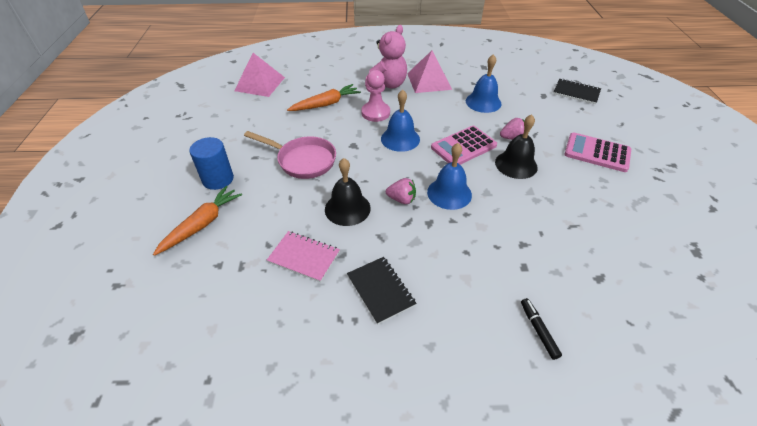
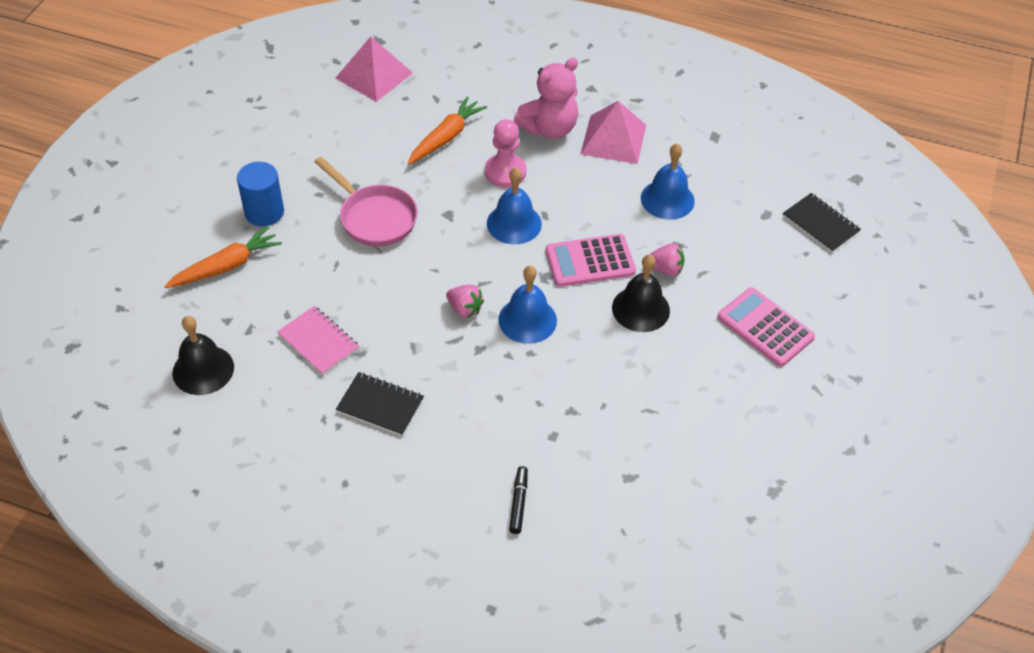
camera: 20 degrees right, 5 degrees up
(326, 104) = (446, 137): orange carrot -> orange carrot turned 45 degrees counterclockwise
(347, 208) = (395, 299): black bell -> black bell (203, 370)
(380, 290) = (380, 405): black notebook -> black notebook turned 60 degrees counterclockwise

